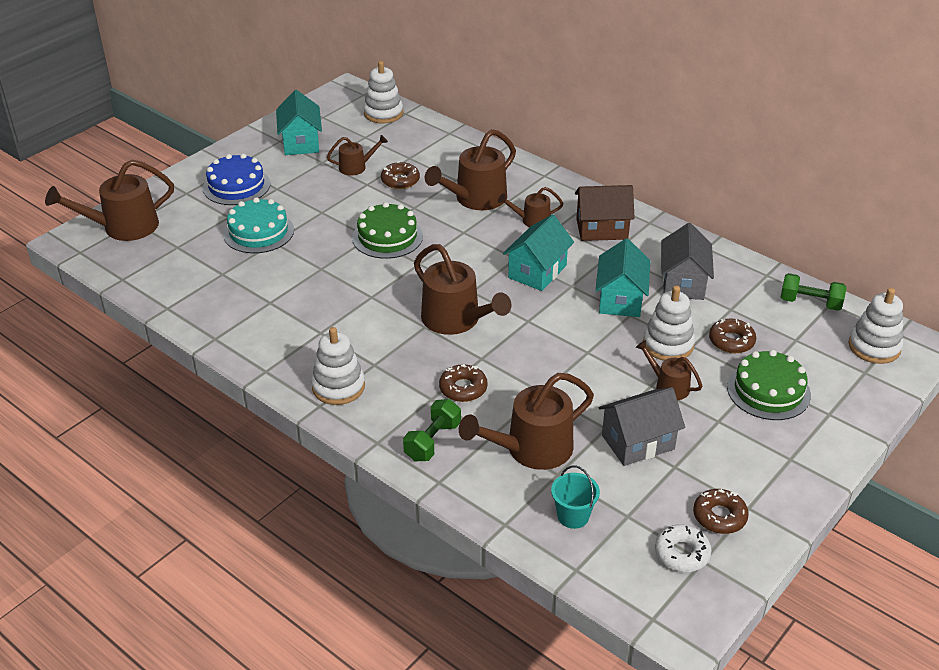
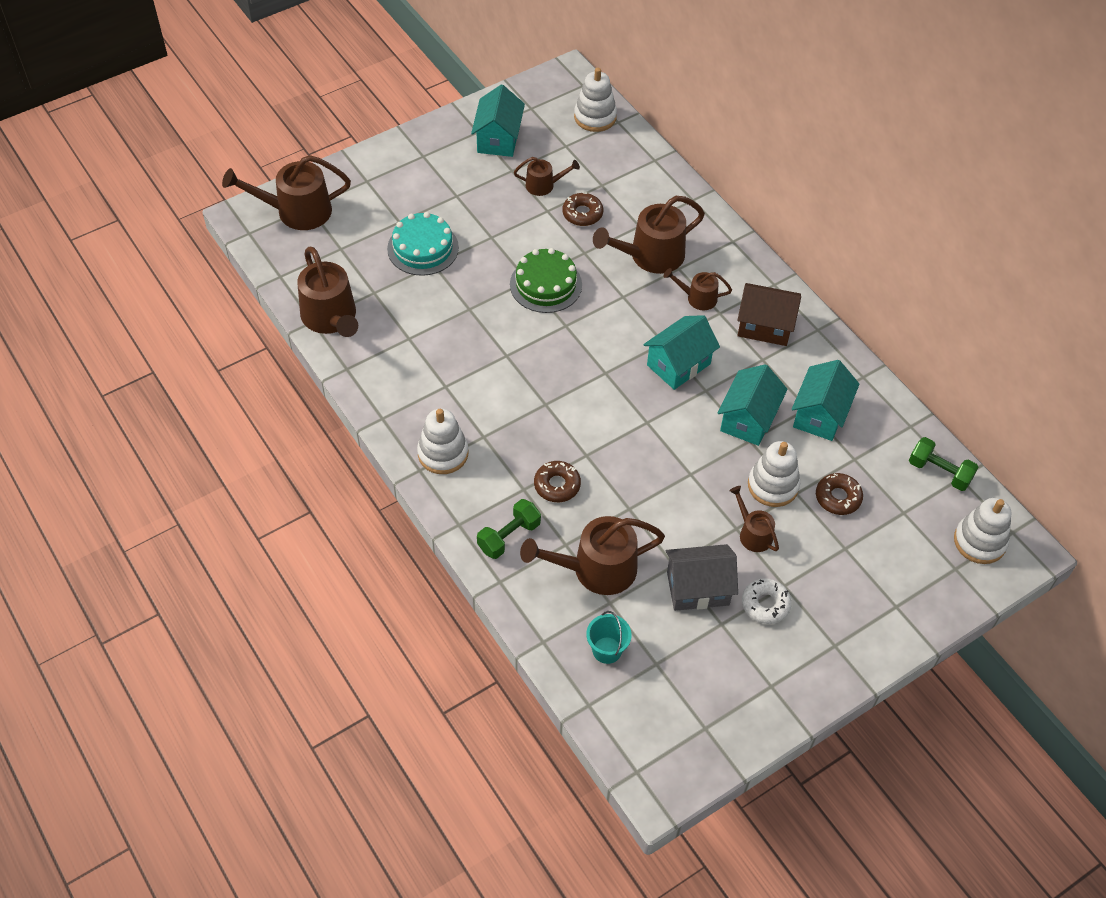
camera: 15 degrees right, 15 degrees up
(236, 186) = (418, 183): blue cake -> none
(456, 320) = (578, 403): brown watering can -> brown watering can (331, 318)
(682, 553) = (689, 715): white donut -> white donut (765, 604)
(683, 283) = (820, 415): grey house -> turquoise house
(719, 516) = (740, 687): brown donut -> none
(768, 391) = (848, 564): green cake -> none

